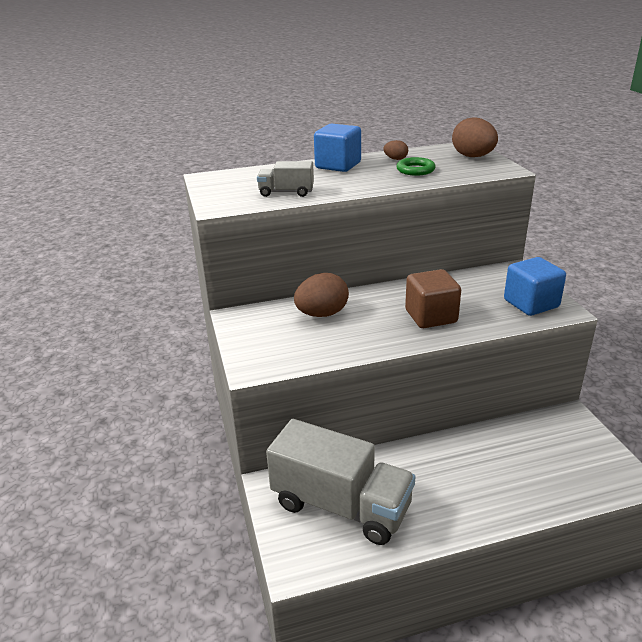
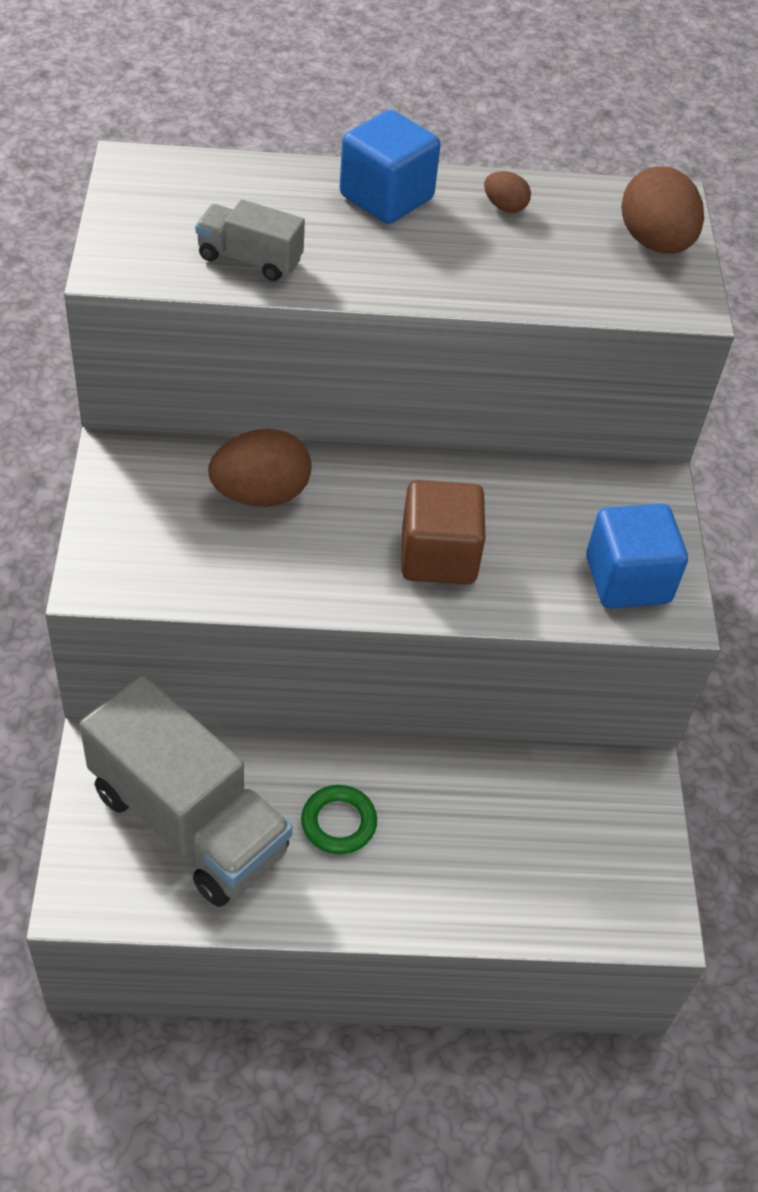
camera: 10 degrees right, 20 degrees up
(415, 170) = (519, 255): green ring -> green ring (338, 823)

